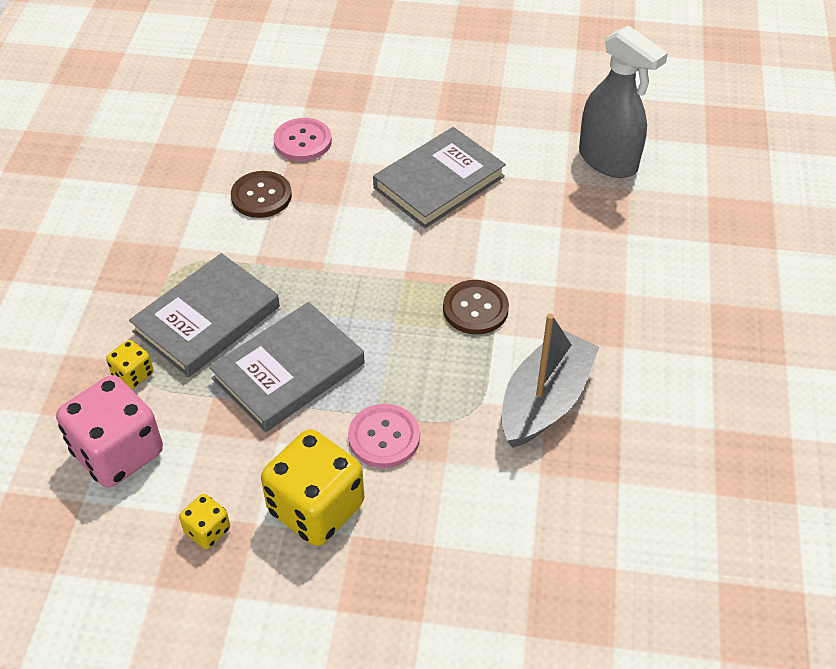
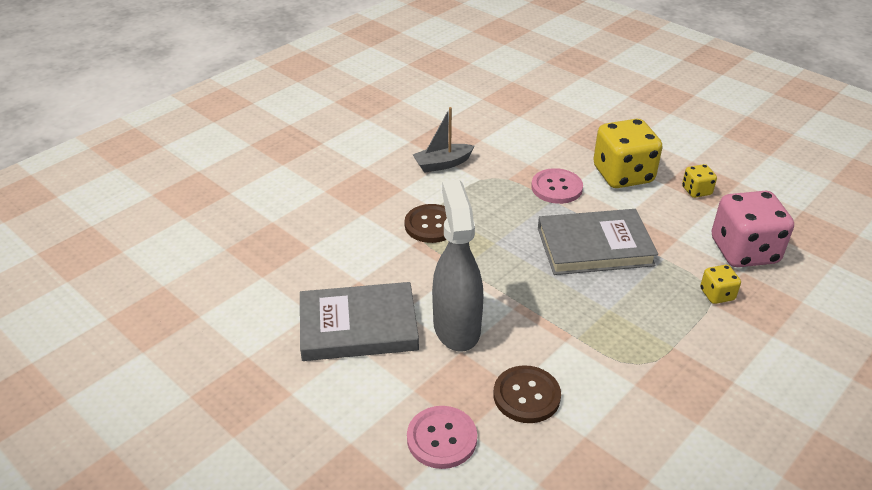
camera: 145 degrees left, 10 degrees down
(207, 319) = (638, 308): grey book -> none
(545, 401) = (442, 164): grey boat -> grey boat, size x0.61
(608, 161) = (209, 275): grey spray bottle -> grey spray bottle (456, 327)

